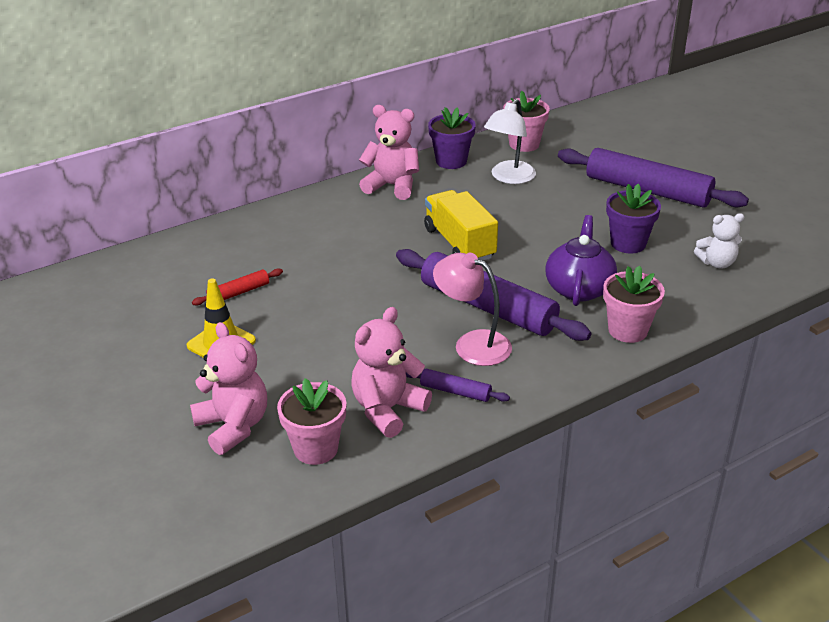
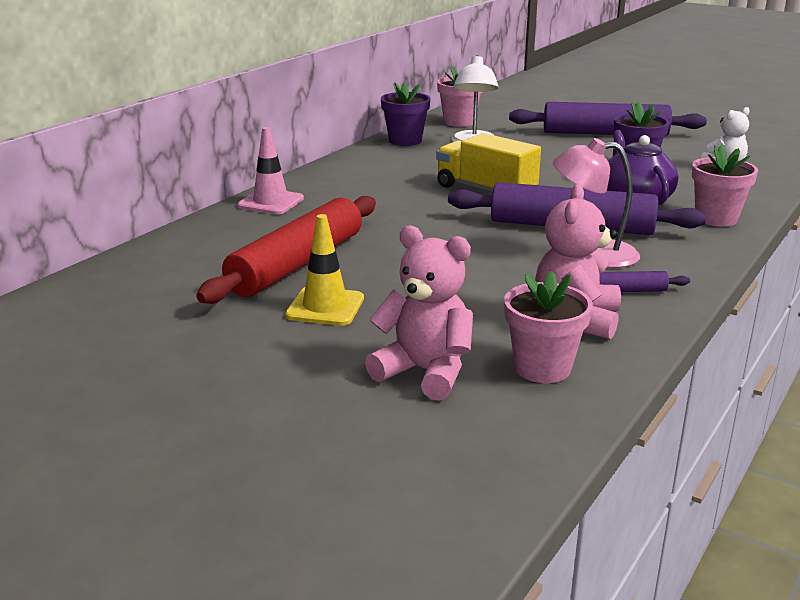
camera: 25 degrees left, 10 degrees down
(239, 293) = (297, 264): red rolling pin -> red rolling pin, size x2.27
(276, 217) = (271, 202): none -> pink traffic cone
(392, 186) = (368, 164): pink teddy bear -> none

